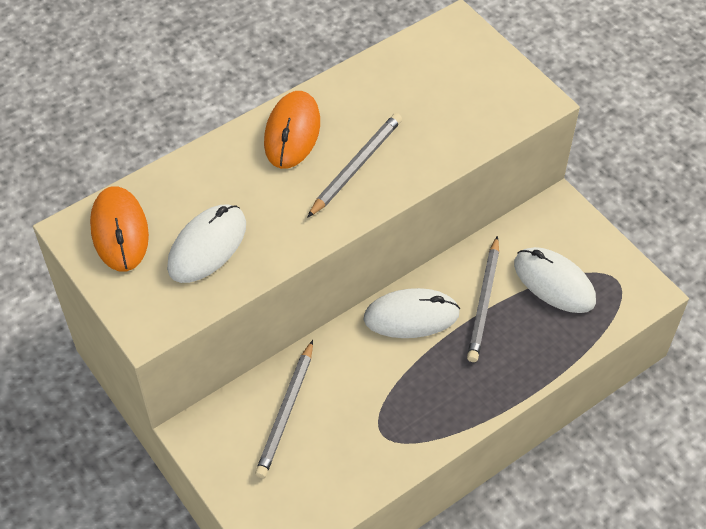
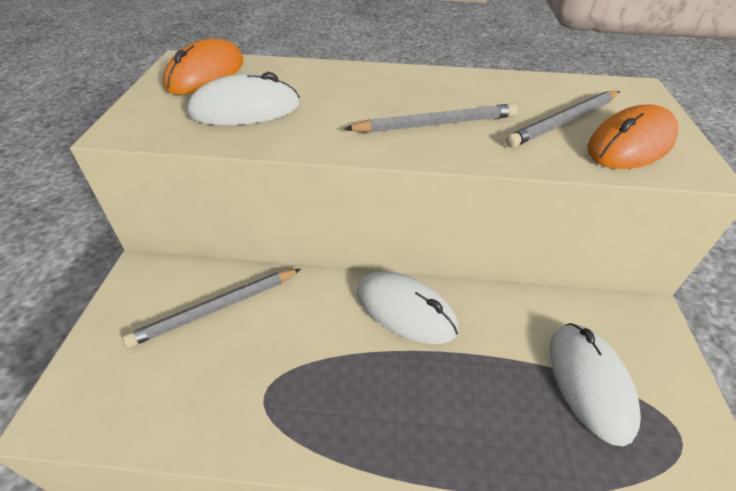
camera: 40 degrees right, 10 degrees down
(292, 132) = (408, 84): orange mouse -> orange mouse (630, 144)
(484, 302) = (490, 347): grey pencil -> grey pencil (564, 121)

